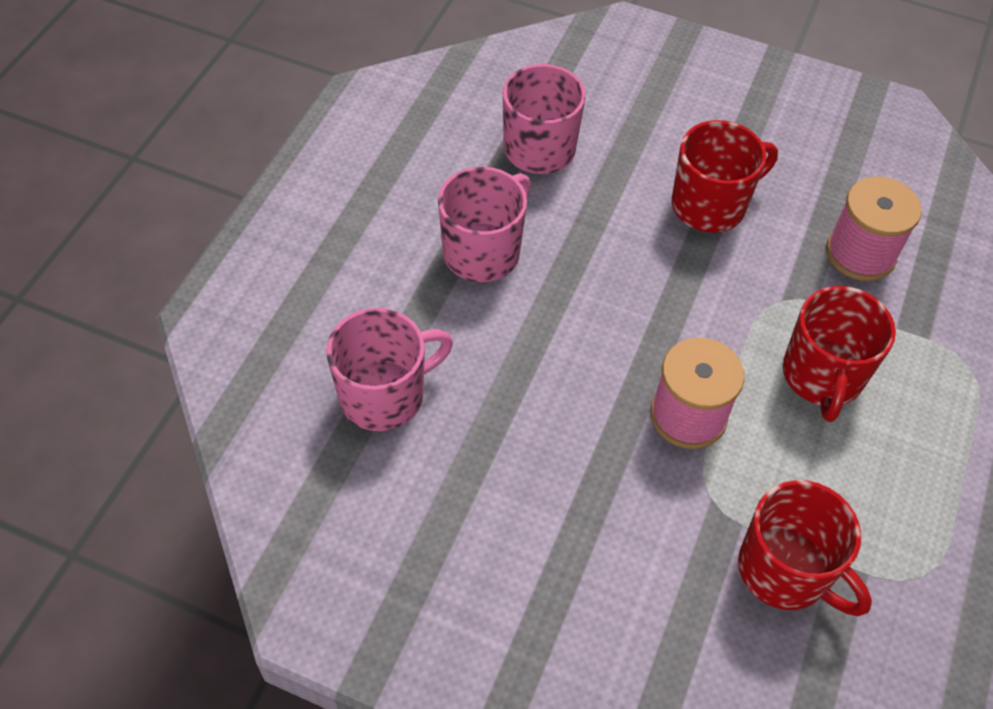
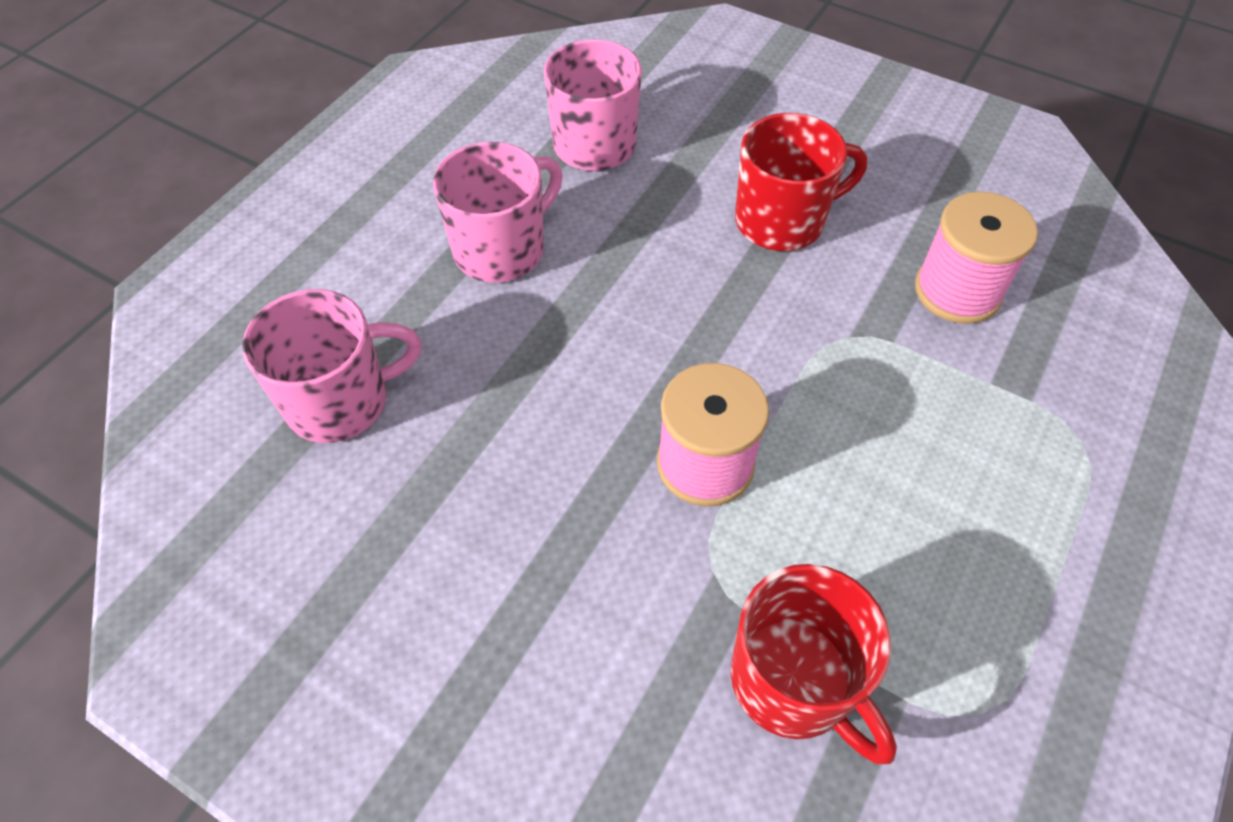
camera: 10 degrees right, 0 degrees up
(822, 376) = (885, 433): red mug -> none

